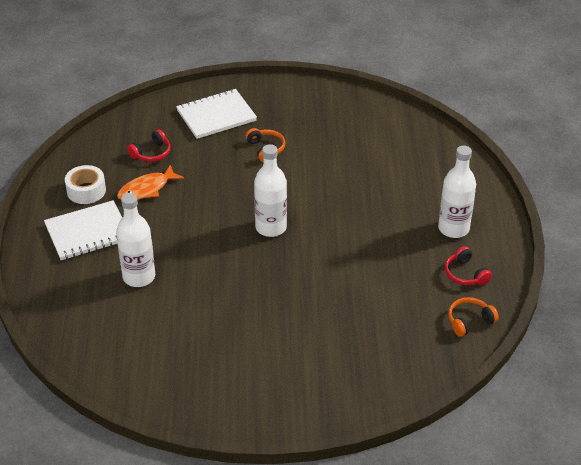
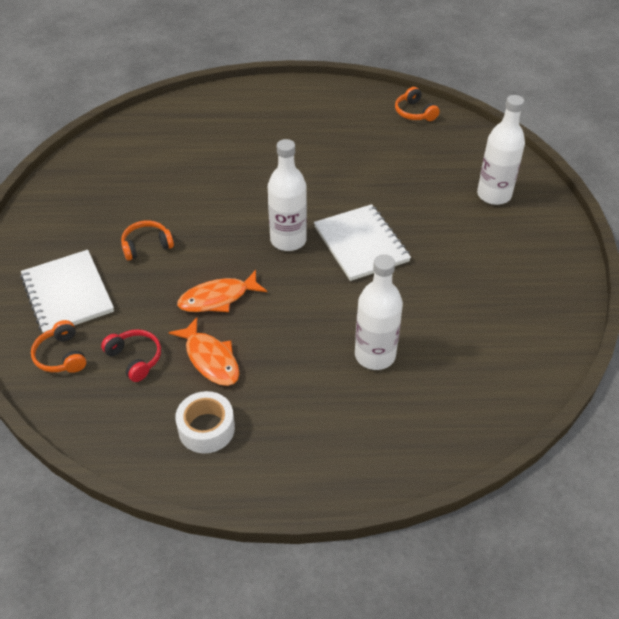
camera: 90 degrees left, 5 degrees up
(88, 232) = (294, 417): white notebook -> white notebook (361, 244)
(158, 120) = (61, 356): none -> orange headphones
(206, 190) = (218, 298): none -> orange fish
(453, 228) = (293, 114): white bottle -> white bottle (494, 195)
(465, 274) = (355, 111): red headphones -> none

